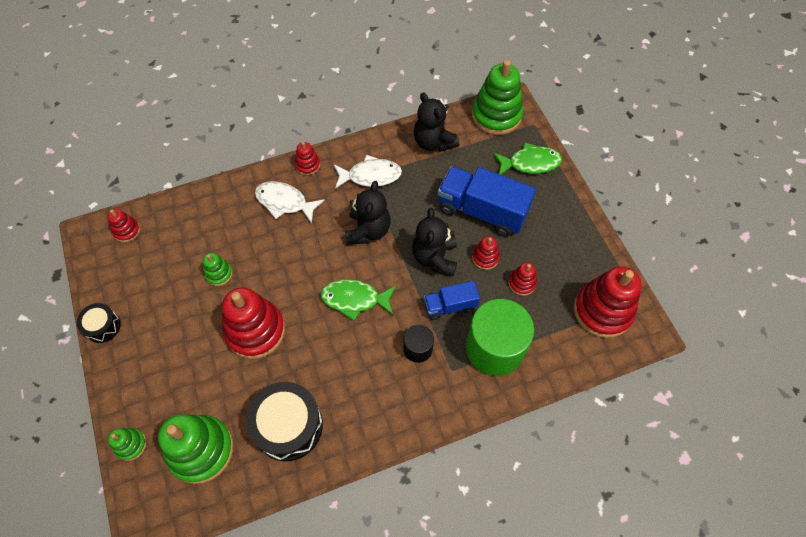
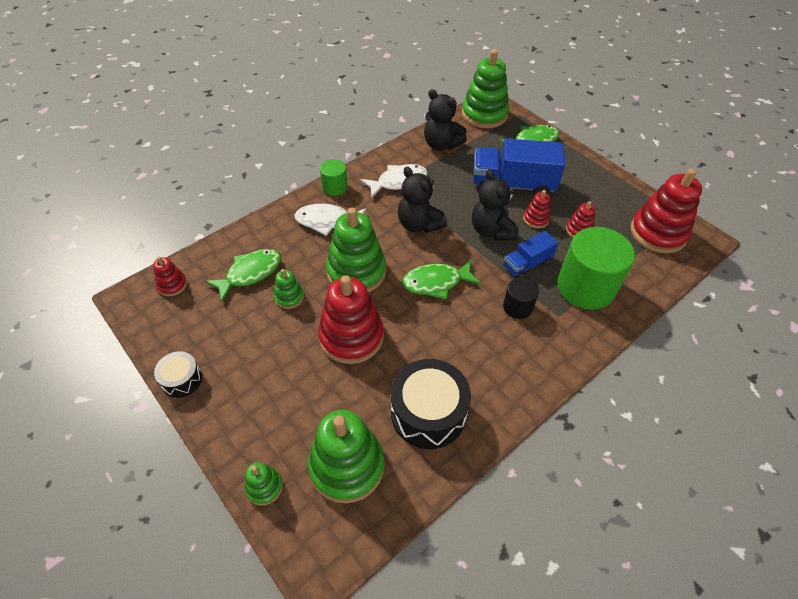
camera: 20 degrees left, 10 degrees down
(195, 239) = (250, 273): none -> green fish
(288, 265) = (356, 272): none -> green stacking toy
(307, 165) = (335, 187): red stacking toy -> green cylinder
(368, 230) = (419, 224): black teddy bear -> black teddy bear turned 150 degrees clockwise

